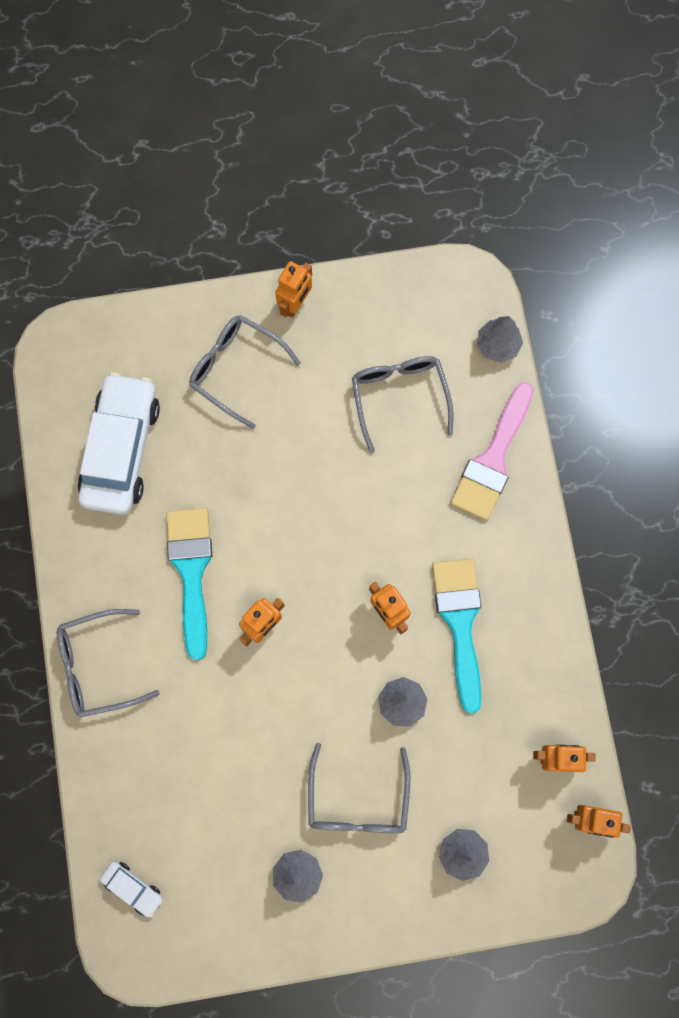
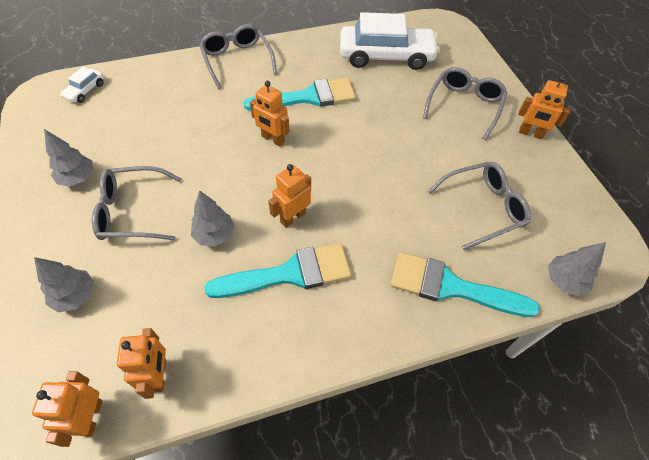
camera: 80 degrees right, 20 degrees down
(492, 459) = (451, 287): pink brush -> turquoise brush

